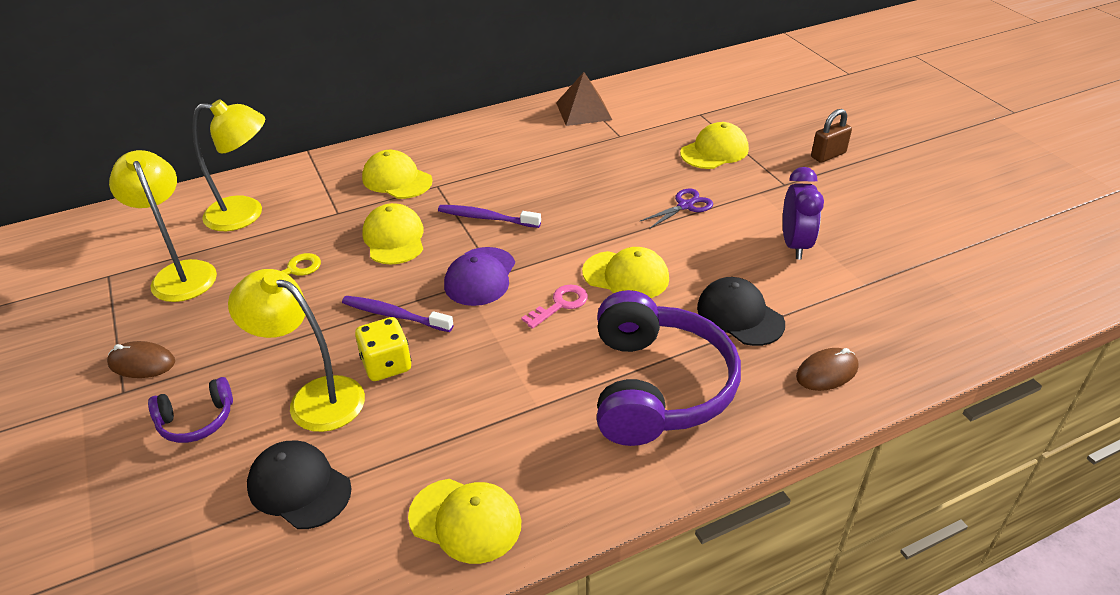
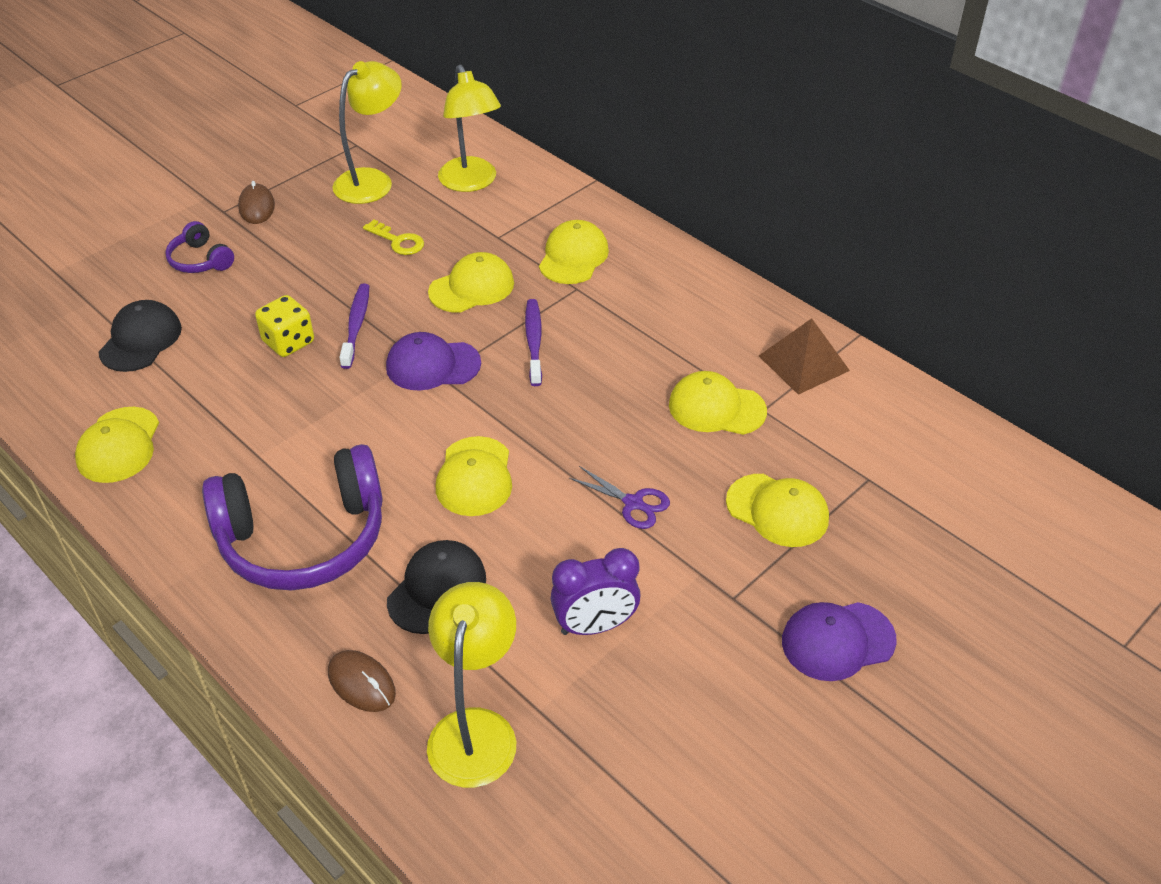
camera: 70 degrees right, 5 degrees up
(314, 398) = (238, 313): yellow lamp -> yellow lamp (476, 729)
(560, 304) = (408, 436): pink key -> none
(608, 152) = (716, 408): none -> yellow cap
(828, 155) = (837, 641): brown padlock -> purple cap

